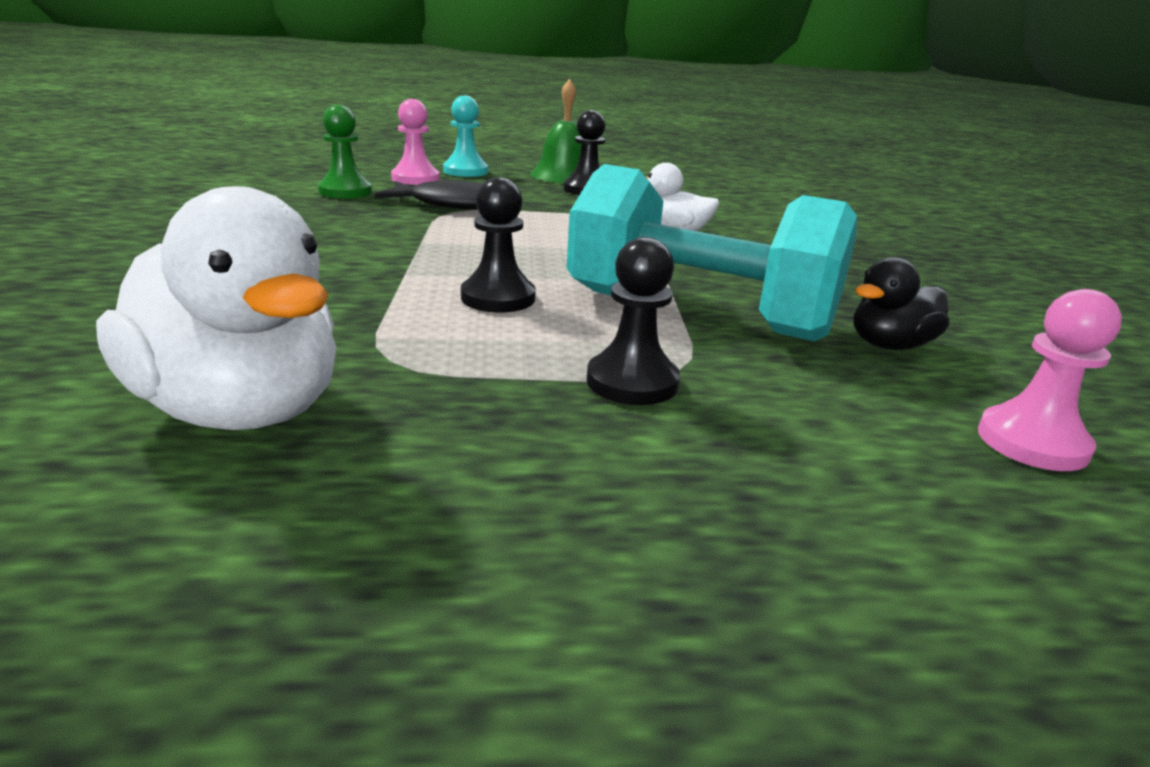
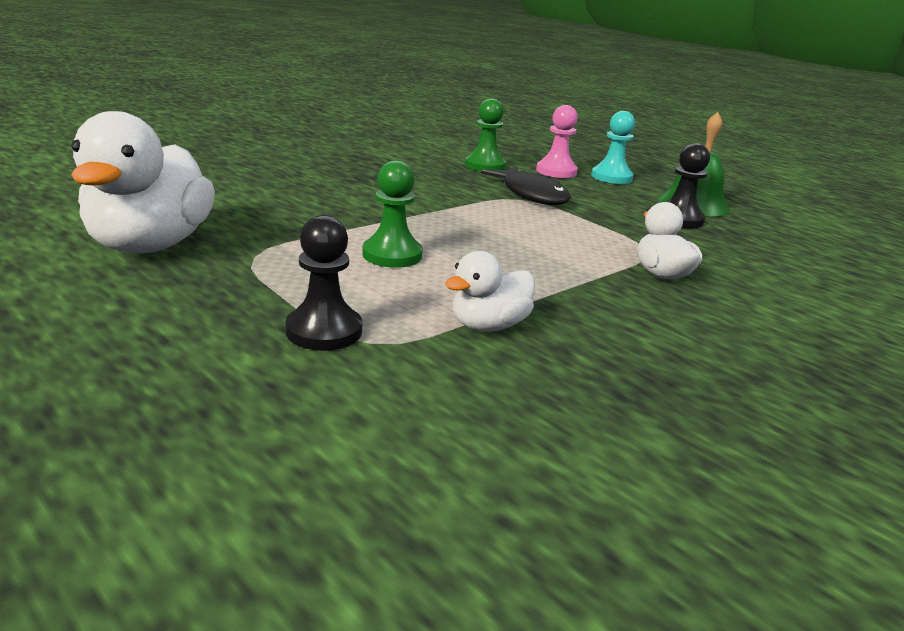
camera: 50 degrees right, 0 degrees up
(498, 298) = (392, 255): black pawn -> green pawn
(698, 315) = (488, 325): turquoise dumbbell -> white duck
(890, 345) = (581, 428): black duck -> none
(1032, 442) = (465, 547): pink pawn -> none

